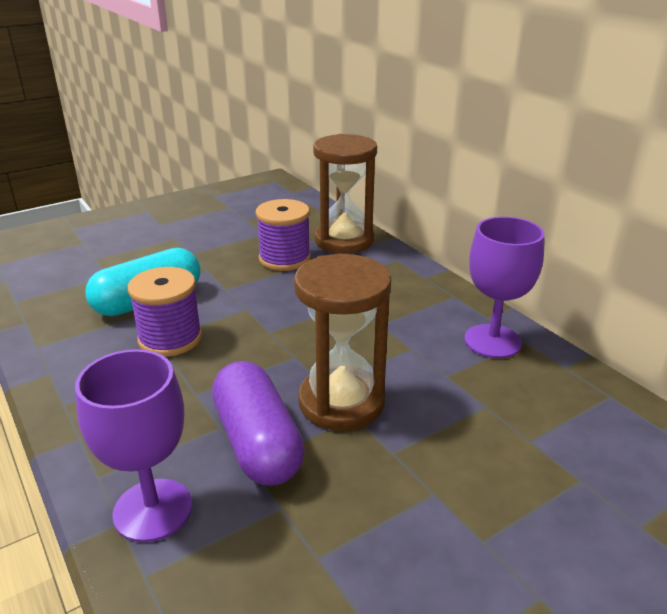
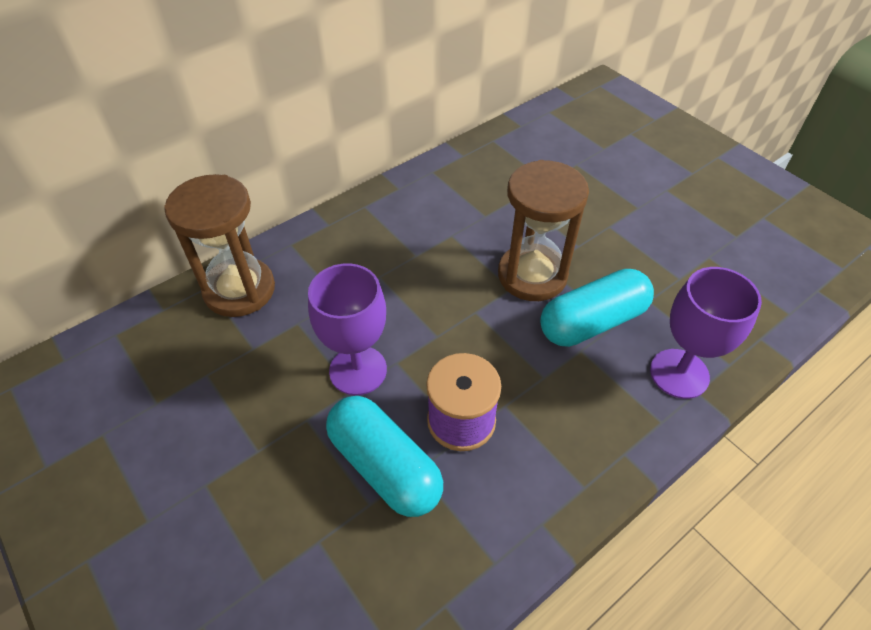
camera: 95 degrees left, 20 degrees up
(257, 442) = (592, 322): purple capsule -> turquoise capsule
(284, 259) = (282, 342): purple spool -> none
(492, 341) = (435, 188): purple goblet -> purple goblet (358, 370)

